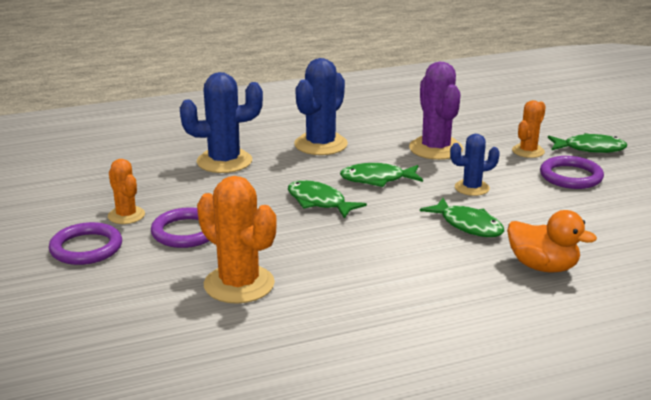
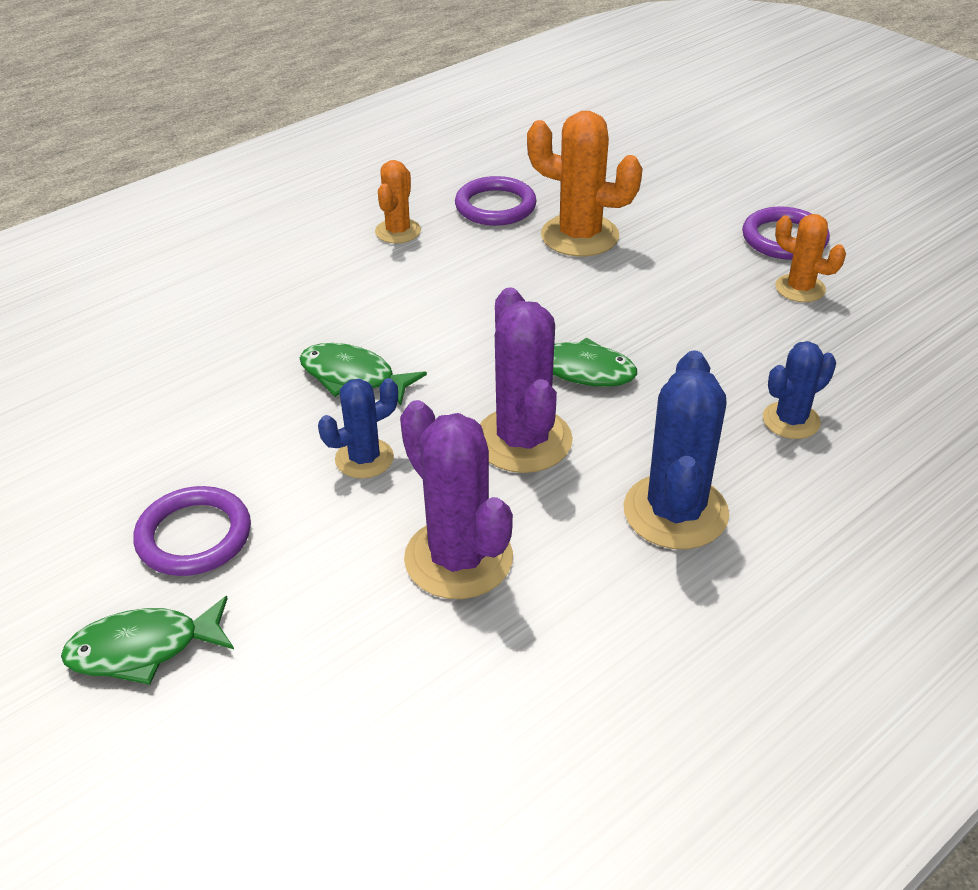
camera: 160 degrees right, 15 degrees up
(186, 232) = (702, 283): purple ring -> purple ring (495, 206)
(224, 161) = (791, 420): blue cactus -> blue cactus, size x0.59
(377, 179) = (523, 440): green fish -> purple cactus
(528, 151) = (275, 601): orange cactus -> orange cactus (398, 231)
(543, 267) = (247, 332): orange duck -> none

